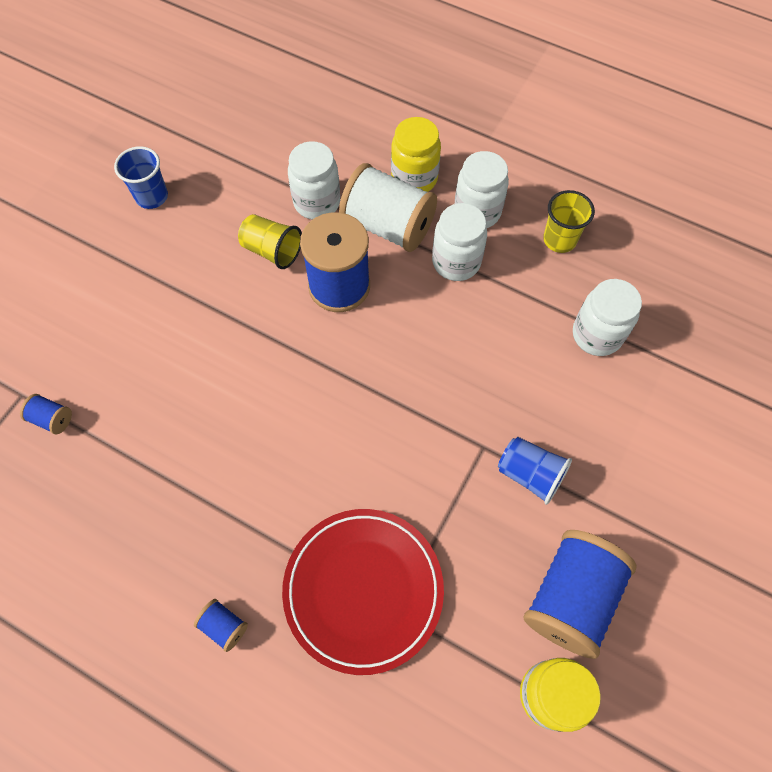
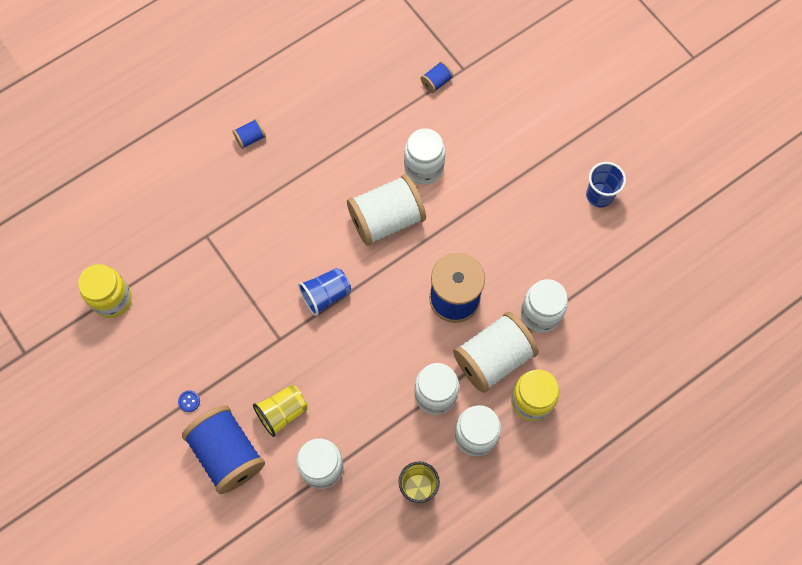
camera: 115 degrees right, 5 degrees up
(185, 383) = (424, 168): none -> white jar
(272, 251) = (508, 263): yellow cup -> yellow cup (282, 412)
(273, 396) = (386, 219): none -> white spool
(363, 590) = (228, 222): red plate -> none
(530, 474) = (244, 359): blue cup -> blue cup (326, 295)
(571, 597) = (156, 342): blue spool -> blue spool (227, 454)
(616, 514) = (189, 401): none -> blue button

